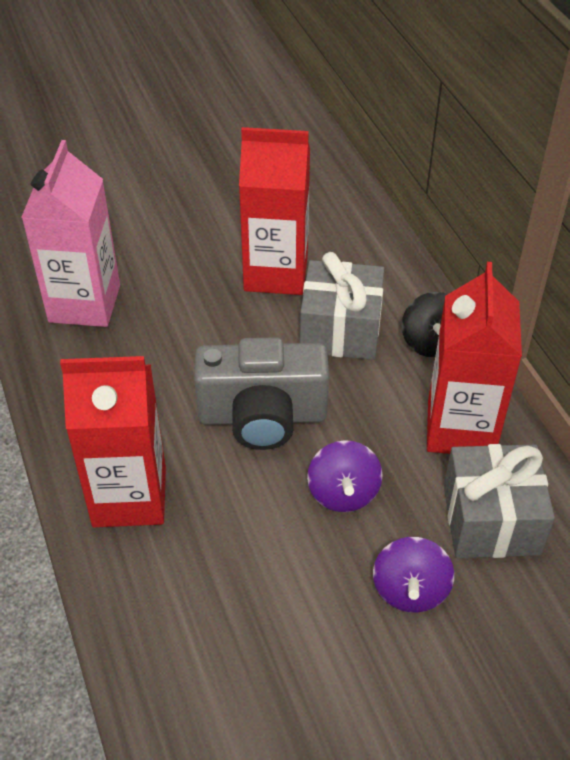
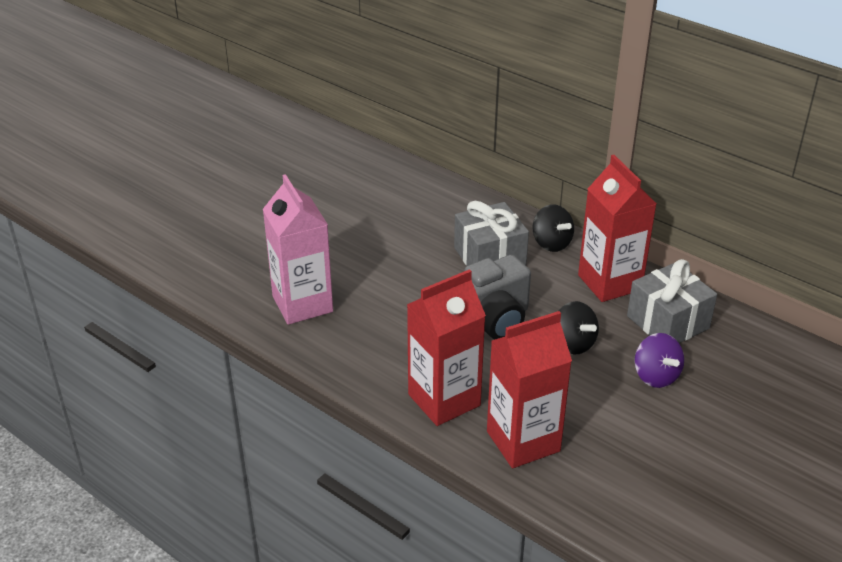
camera: 30 degrees left, 10 degrees down
(276, 273) = (417, 239): red carton -> red carton (523, 441)
(343, 493) = (573, 343): purple spinning top -> black spinning top

